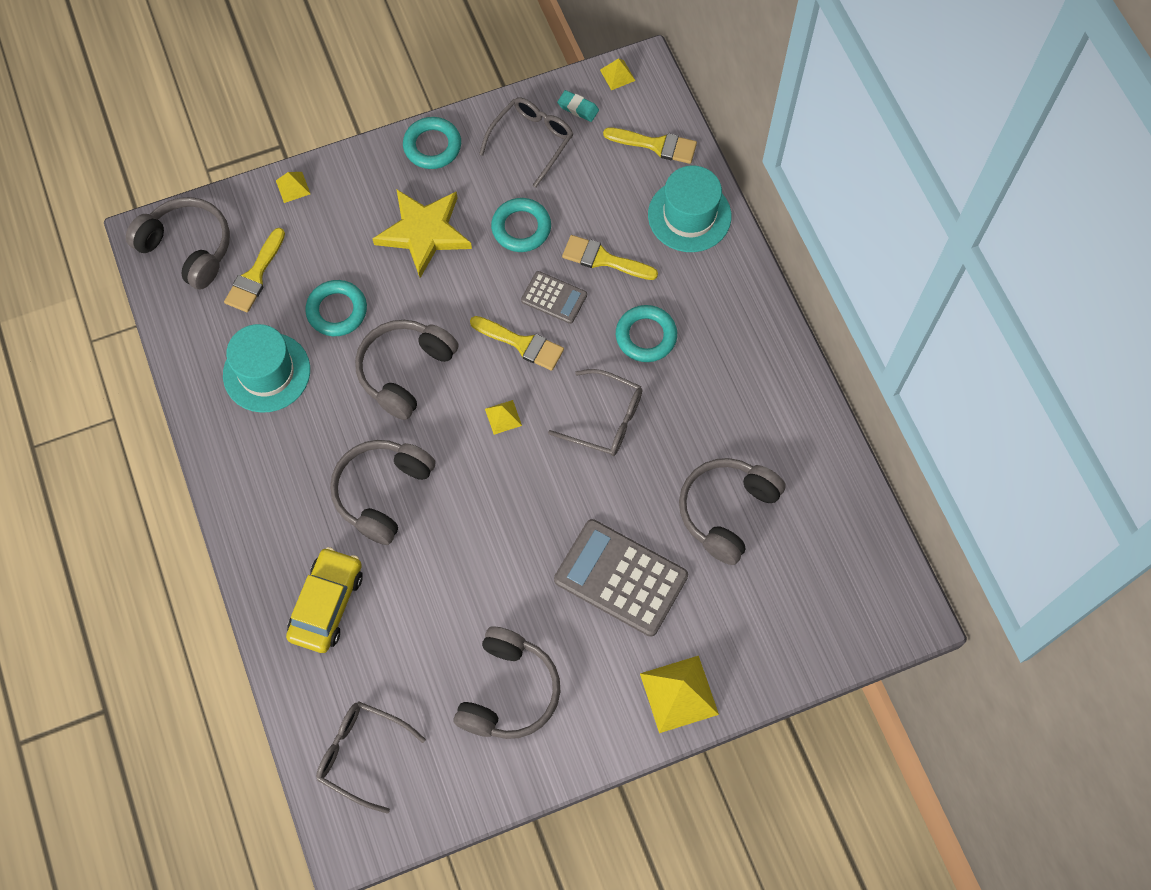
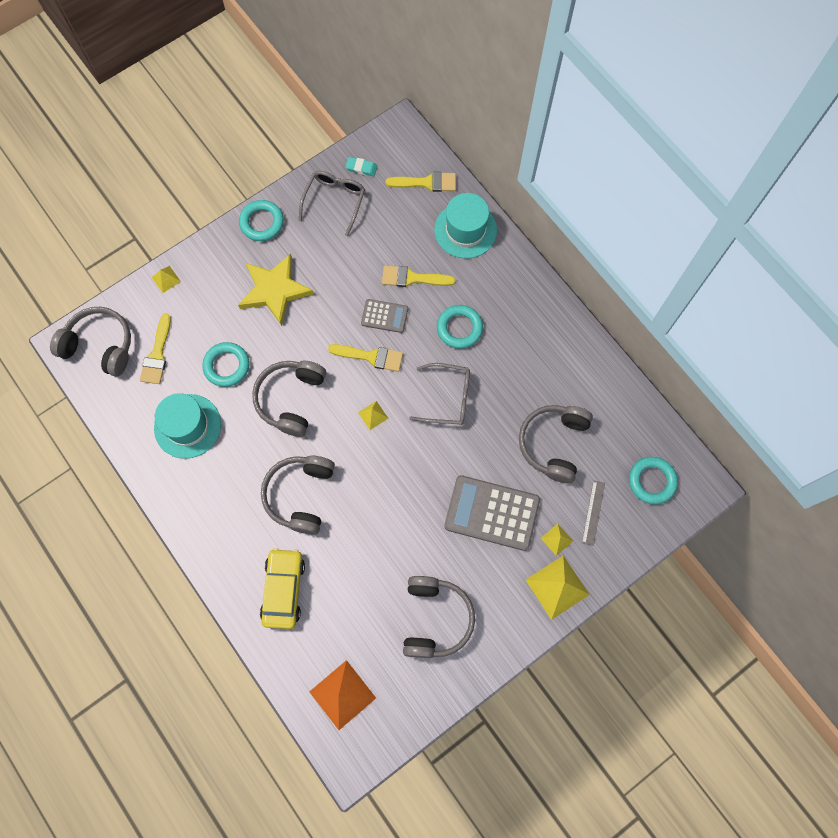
camera: 15 degrees left, 5 degrees up
(362, 754) = (342, 694): grey glasses -> orange pyramid
(521, 228) = (345, 269): turquoise ring -> turquoise ring (652, 481)
(617, 75) = (383, 136): yellow pyramid -> yellow pyramid (556, 539)
(754, 612) = (593, 512): none -> grey ruler

